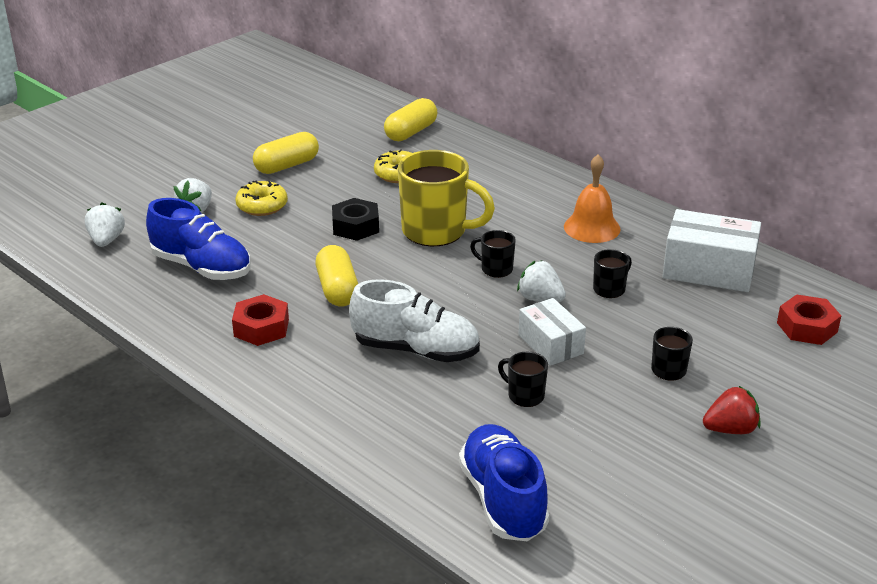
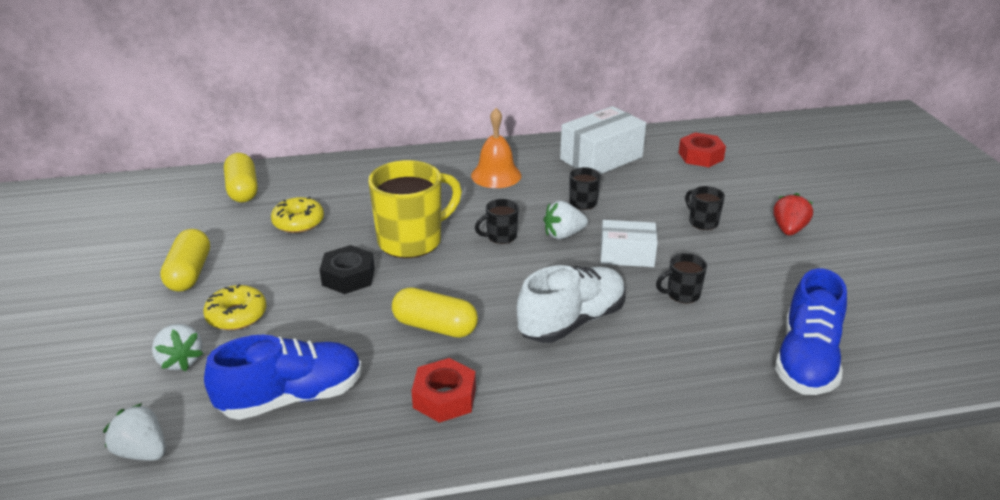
camera: 55 degrees left, 0 degrees up
(503, 500) = (806, 360): blue shoe -> blue shoe turned 90 degrees counterclockwise

